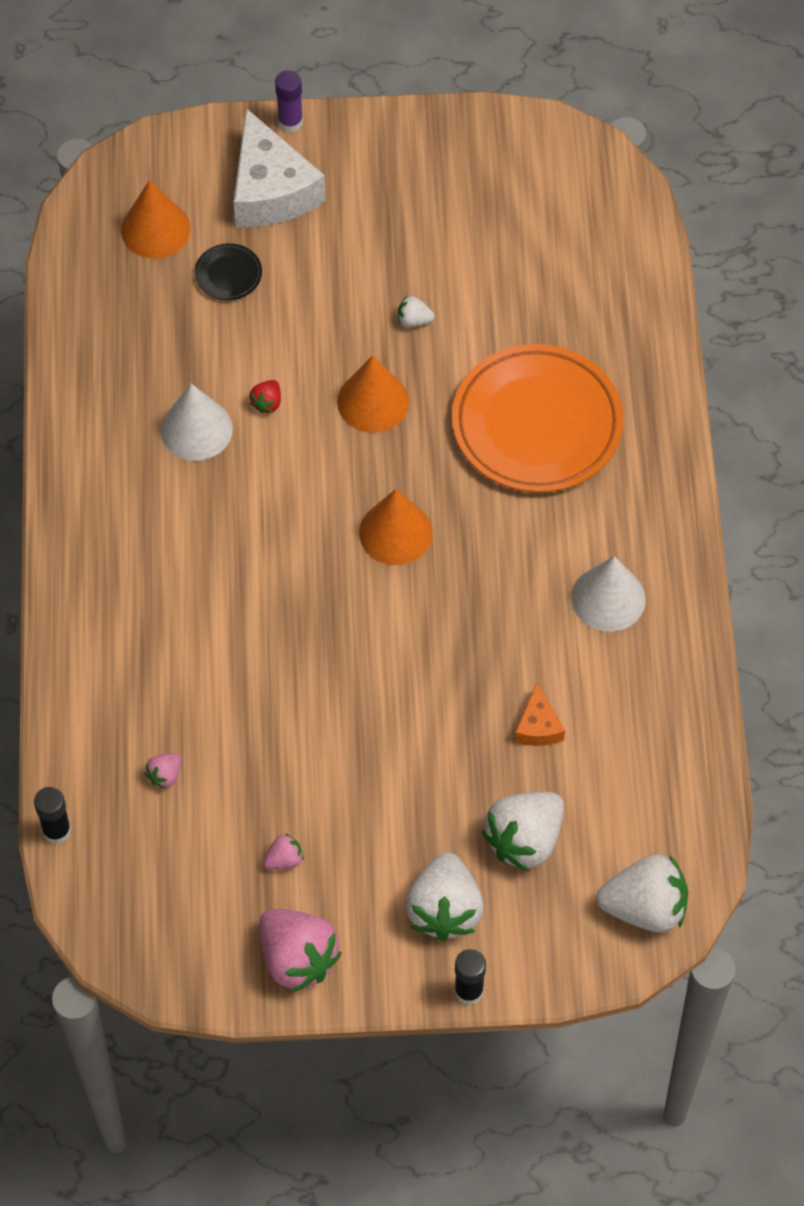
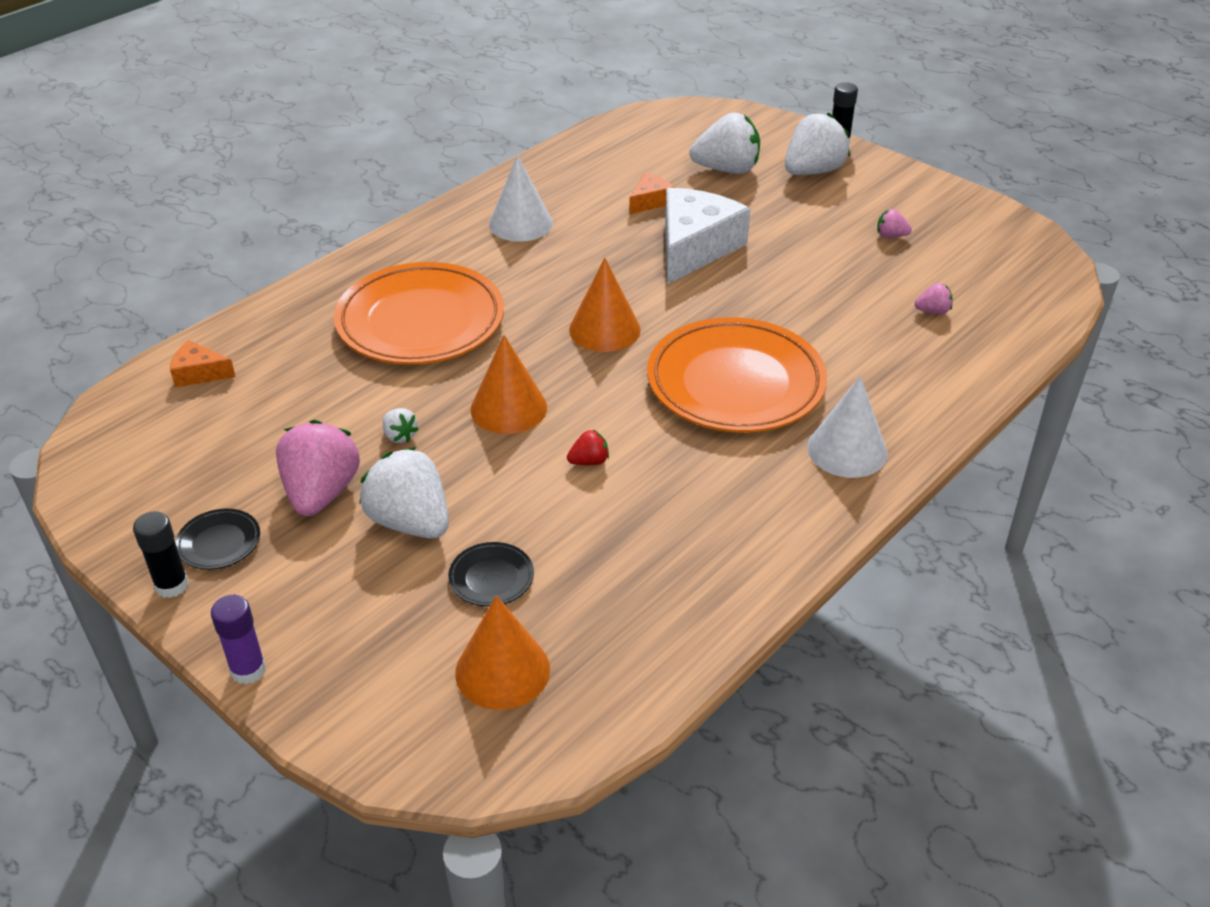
camera: 135 degrees left, 20 degrees down
(56, 831) = (1047, 329): black glue stick -> black glue stick (172, 585)
(196, 429) = (670, 483): white cone -> white cone (847, 450)
(242, 558) = (735, 383): none -> orange plate
(271, 190) = (355, 621): white cheese -> white cheese (695, 248)
(297, 958) = (931, 198): pink strawberry -> pink strawberry (321, 493)
(414, 167) = (219, 543): none -> black plate
(617, 254) = (199, 373): none -> orange cheese
(645, 907) = (696, 119): white strawberry -> white strawberry (410, 522)

